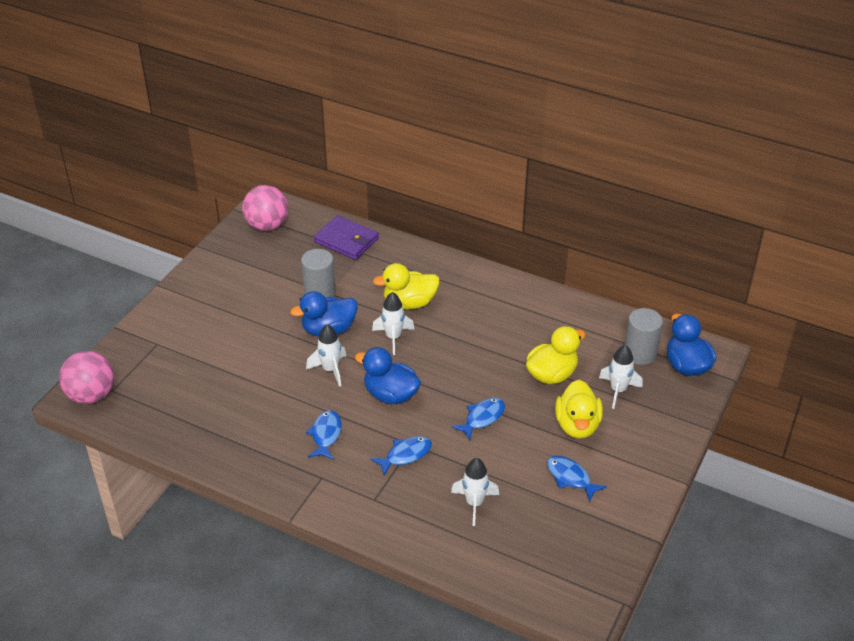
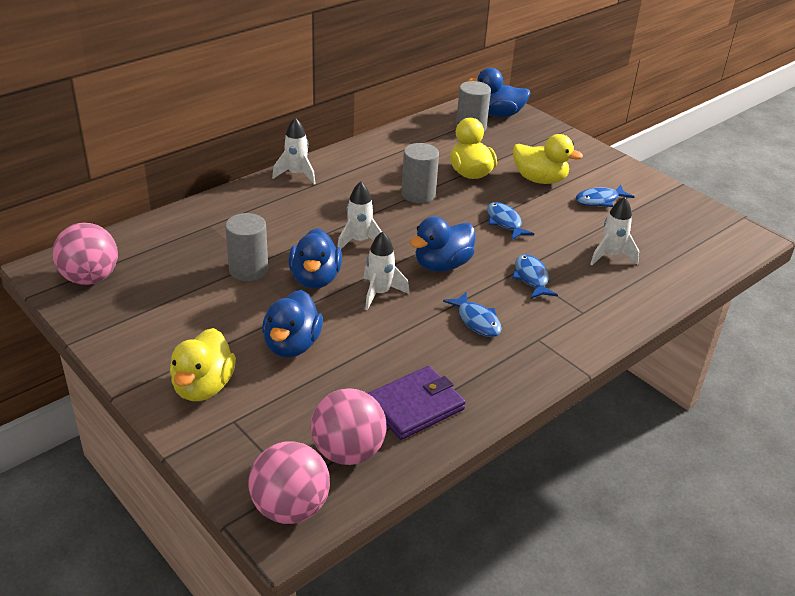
camera: 70 degrees left, 5 degrees down
(150, 406) = (348, 452): none -> pink ball
(245, 344) = (292, 345): none -> blue duck
(326, 435) = (477, 321): blue fish -> blue fish turned 150 degrees counterclockwise
(346, 240) = (177, 230): purple wallet -> purple wallet (415, 406)
(409, 303) = (314, 218): yellow duck -> yellow duck (203, 387)
(489, 351) = (418, 194): none -> grey cylinder
(618, 390) = (509, 150): white rocket -> white rocket (296, 175)

